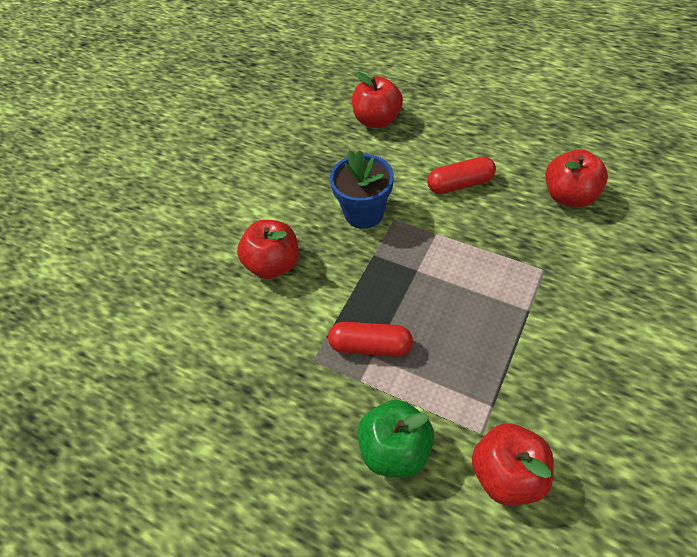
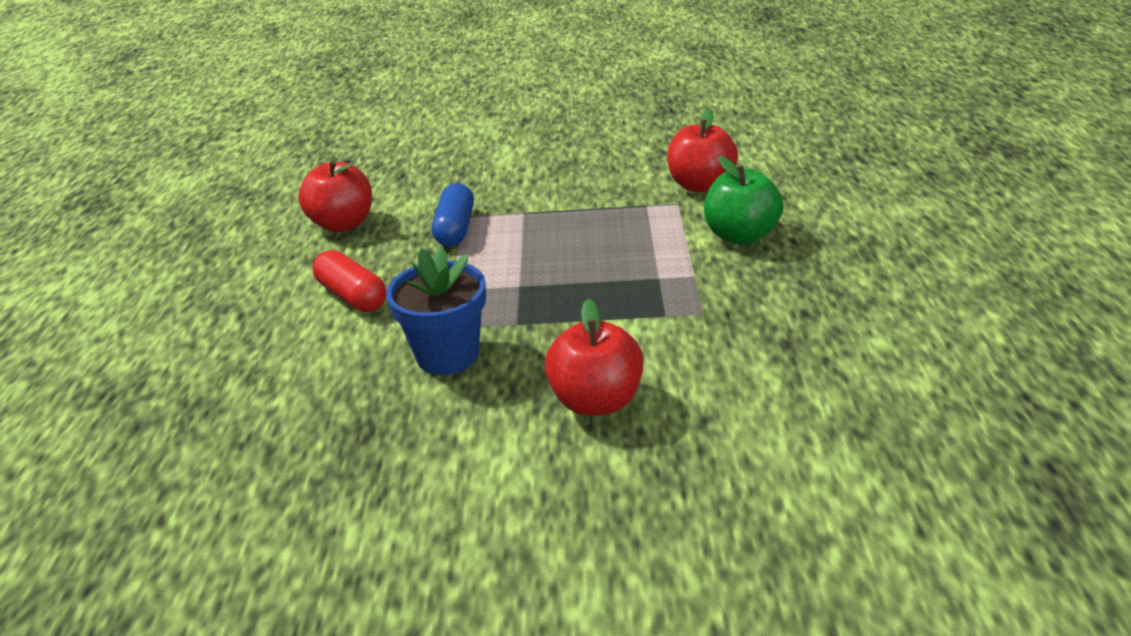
camera: 120 degrees left, 20 degrees down
(370, 346) = (648, 282): red capsule -> none
(377, 120) = (222, 414): red apple -> none
(524, 258) = (455, 229): none -> blue capsule

